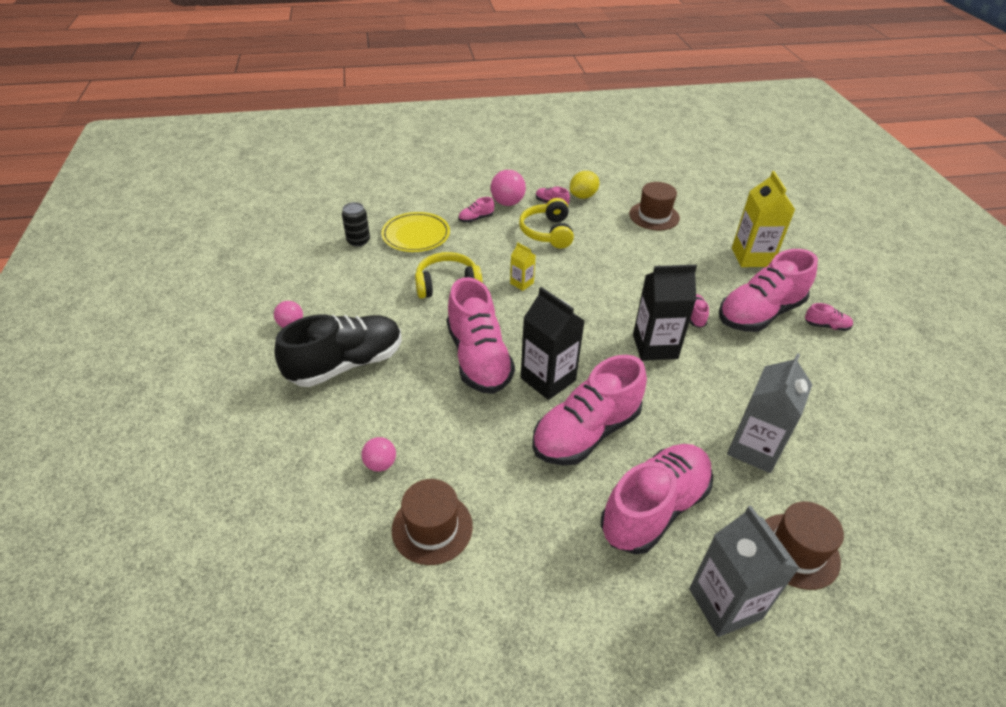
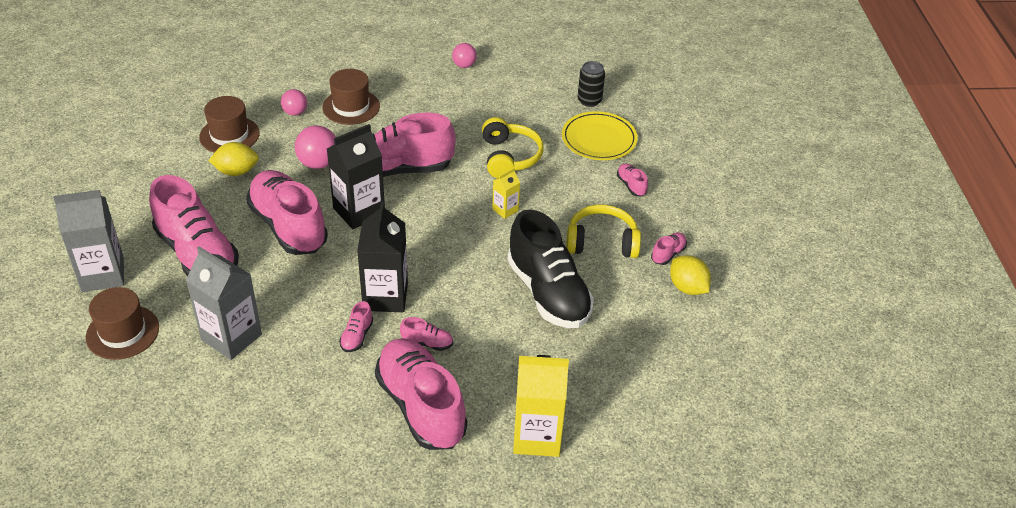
camera: 95 degrees right, 0 degrees up
(346, 364) = (407, 95): black shoe -> black shoe (548, 293)
(504, 502) = (236, 171): none -> yellow lemon
(507, 203) = (667, 215): pink ball -> pink ball (318, 163)
(654, 216) = (639, 353): brown hat -> brown hat (351, 107)
(826, 326) = (386, 469): pink shoe -> pink shoe (357, 336)

